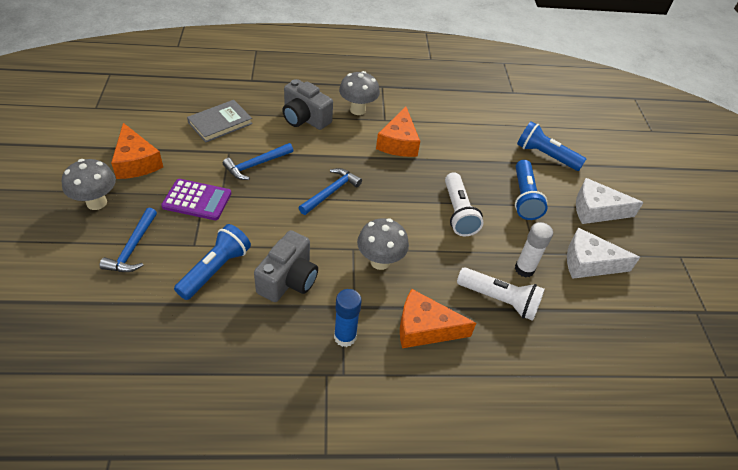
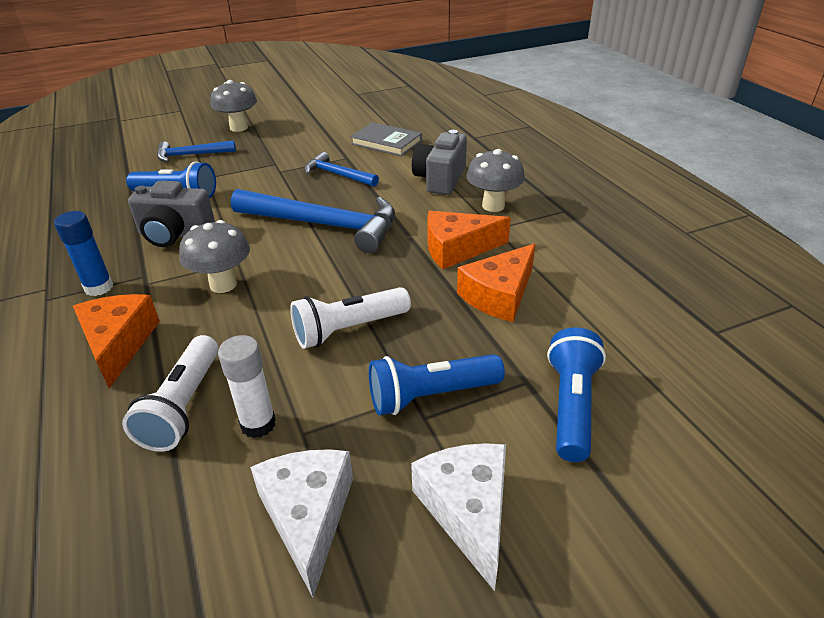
camera: 75 degrees right, 10 degrees down
(136, 162) = (299, 126): orange cheese -> orange cheese (499, 295)
(197, 200) = (266, 162): purple calculator -> none
(331, 192) = (324, 225): blue hammer -> blue hammer, size x1.85

